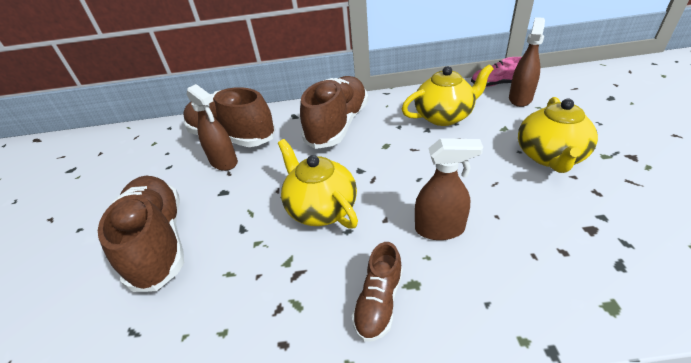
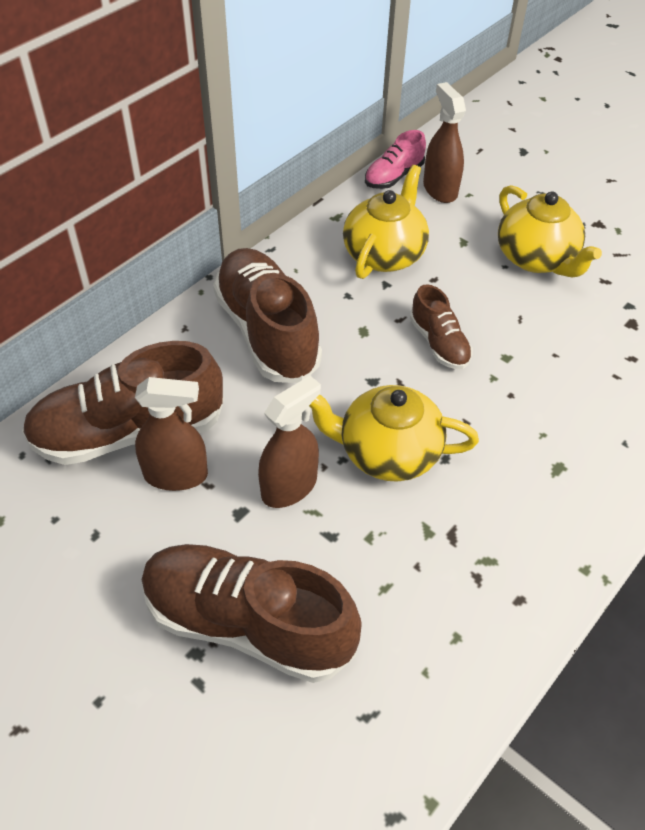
camera: 50 degrees left, 10 degrees up
(379, 302) = (550, 503): brown shoe -> brown shoe (439, 343)
(439, 229) = (524, 399): brown spray bottle -> brown spray bottle (289, 486)

